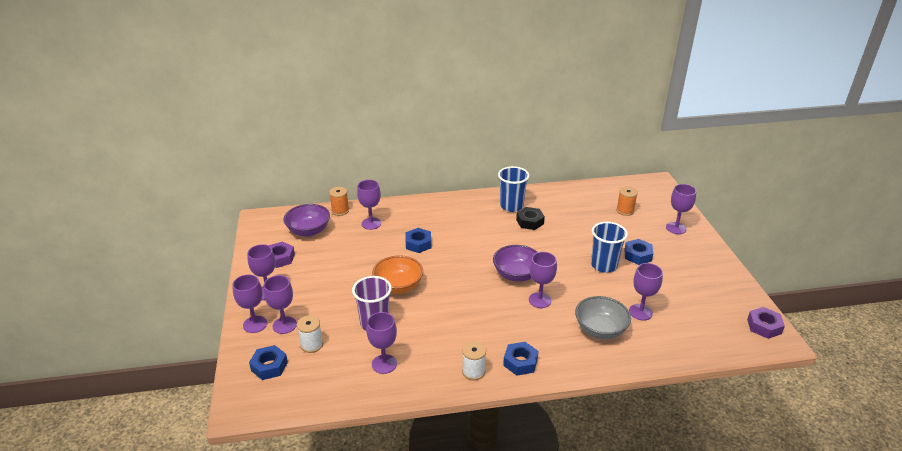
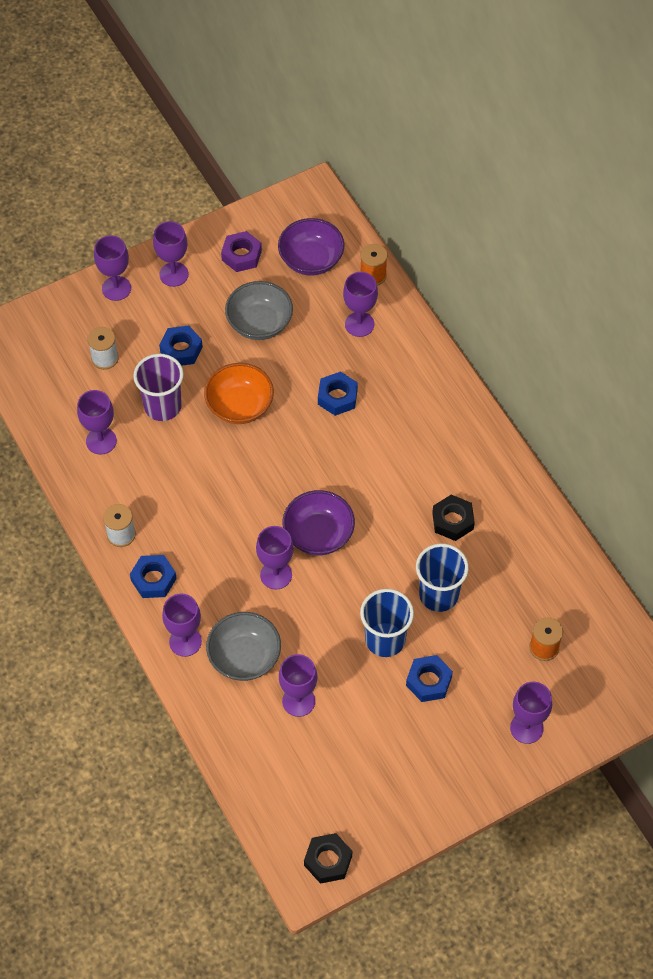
camera: 70 degrees right, 25 degrees up
(269, 366) = (59, 333): blue nut -> blue nut (181, 349)
(284, 325) = (126, 317): purple goblet -> purple goblet (185, 641)
(339, 263) = (259, 323): none -> grey bowl
(511, 206) = (484, 486): blue cup -> blue cup (438, 595)
(764, 326) = (328, 861): purple nut -> black nut

